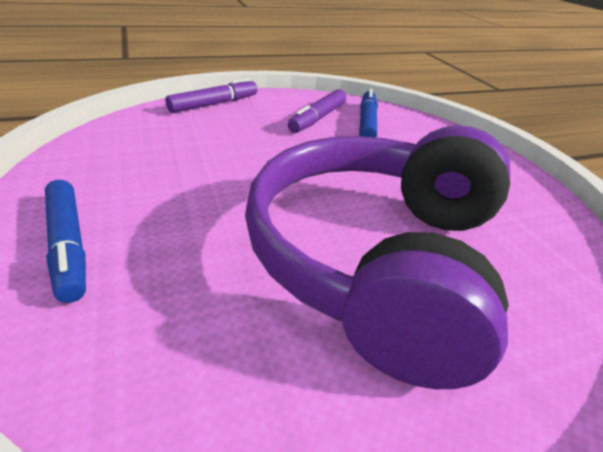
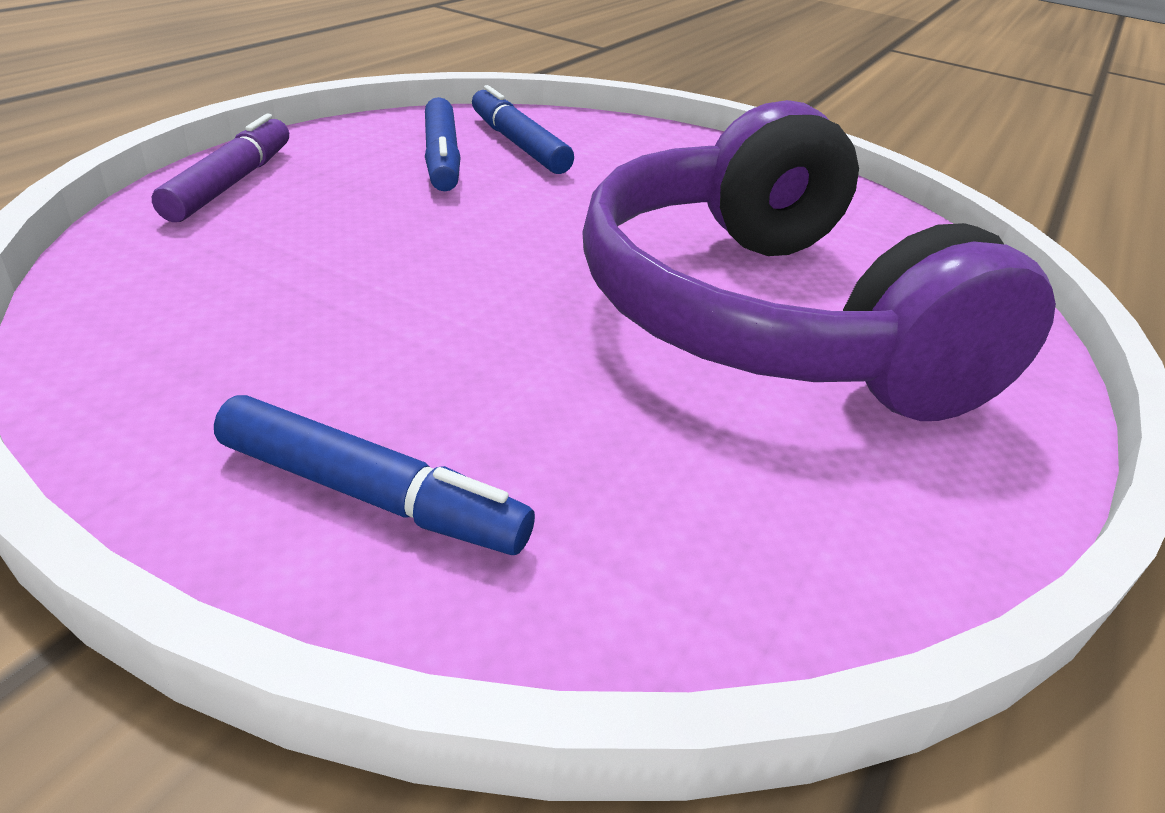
camera: 40 degrees left, 0 degrees up
(318, 118) = (442, 158): purple marker -> blue marker

